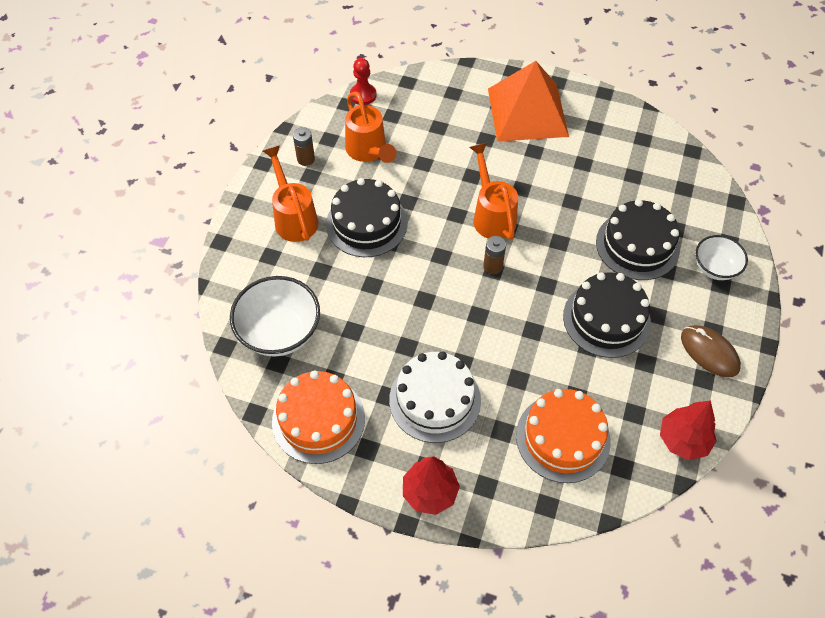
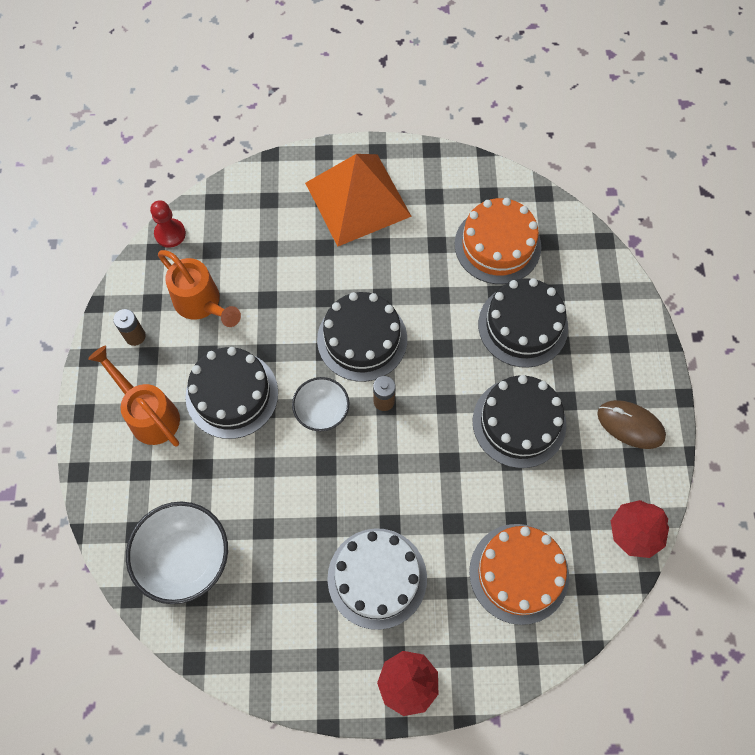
camera: 20 degrees left, 10 degrees up
(318, 420) = (264, 645): orange cake -> orange cake (497, 245)
(491, 215) = (362, 339): orange watering can -> black cake
(715, 268) = (607, 326): white bowl -> white bowl (322, 411)

